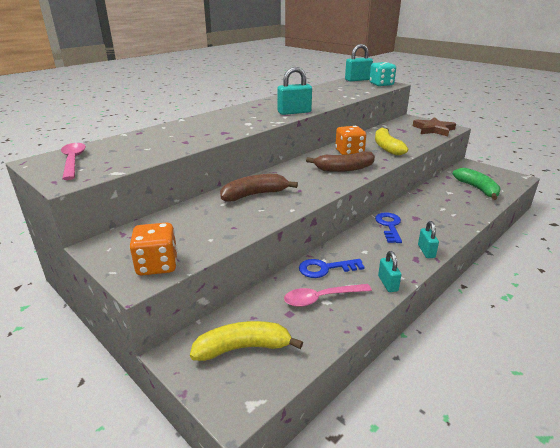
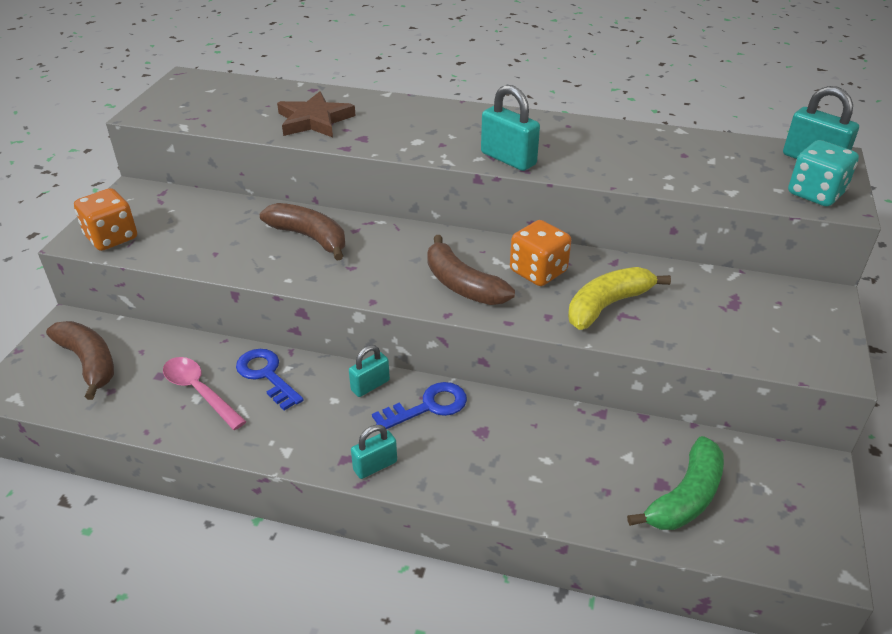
camera: 60 degrees right, 10 degrees up
(73, 161) = (198, 93): pink spoon -> none
(243, 348) = (89, 363): yellow banana -> brown banana
(387, 283) = (262, 443): turquoise padlock -> turquoise padlock (370, 385)
(433, 129) = (786, 343): brown star -> brown star (314, 120)

